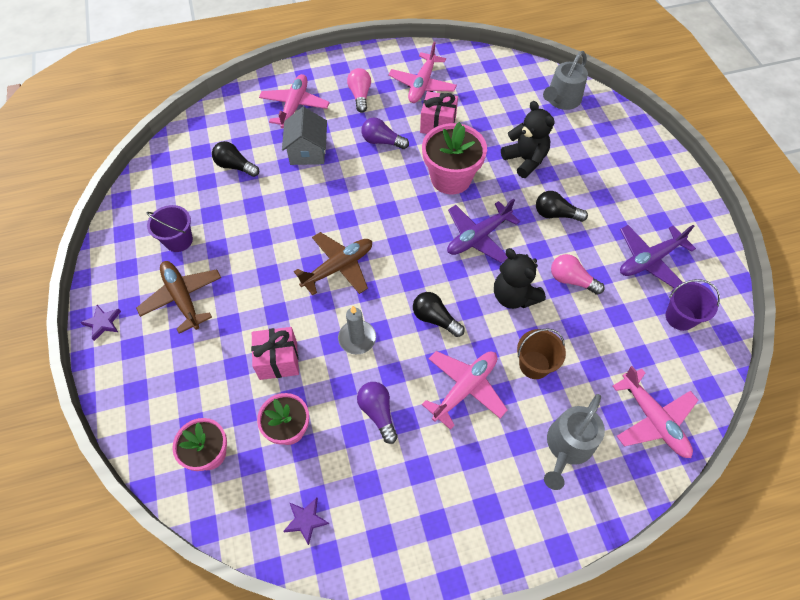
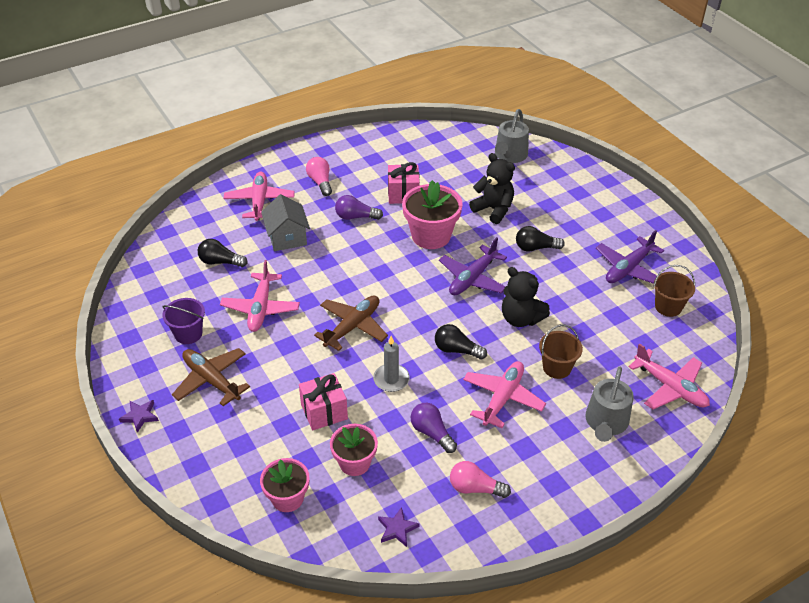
camera: 15 degrees left, 15 degrees down
(422, 85) = (376, 163): pink plane -> pink plane (261, 308)
(571, 280) = (566, 296): pink light bulb -> pink light bulb (475, 488)
(680, 317) = (668, 307): purple bucket -> brown bucket

